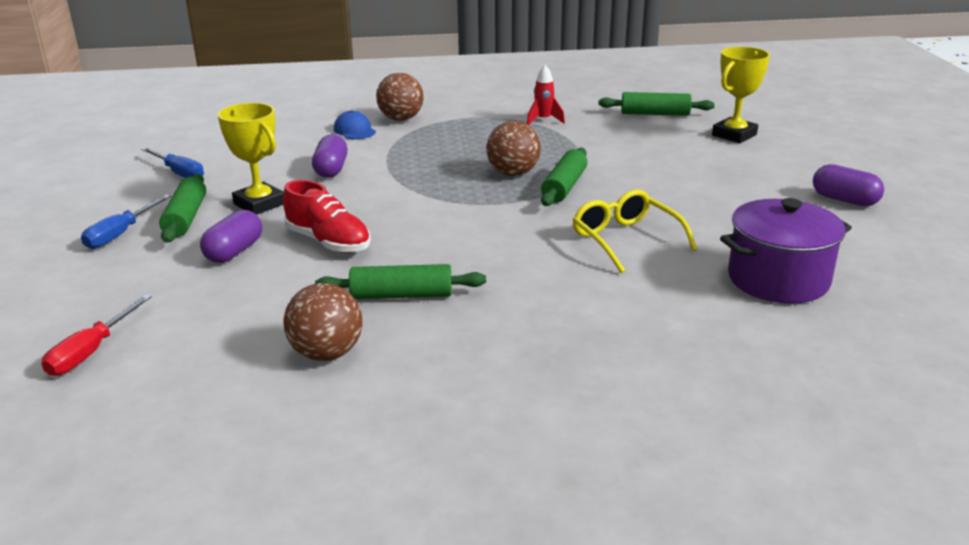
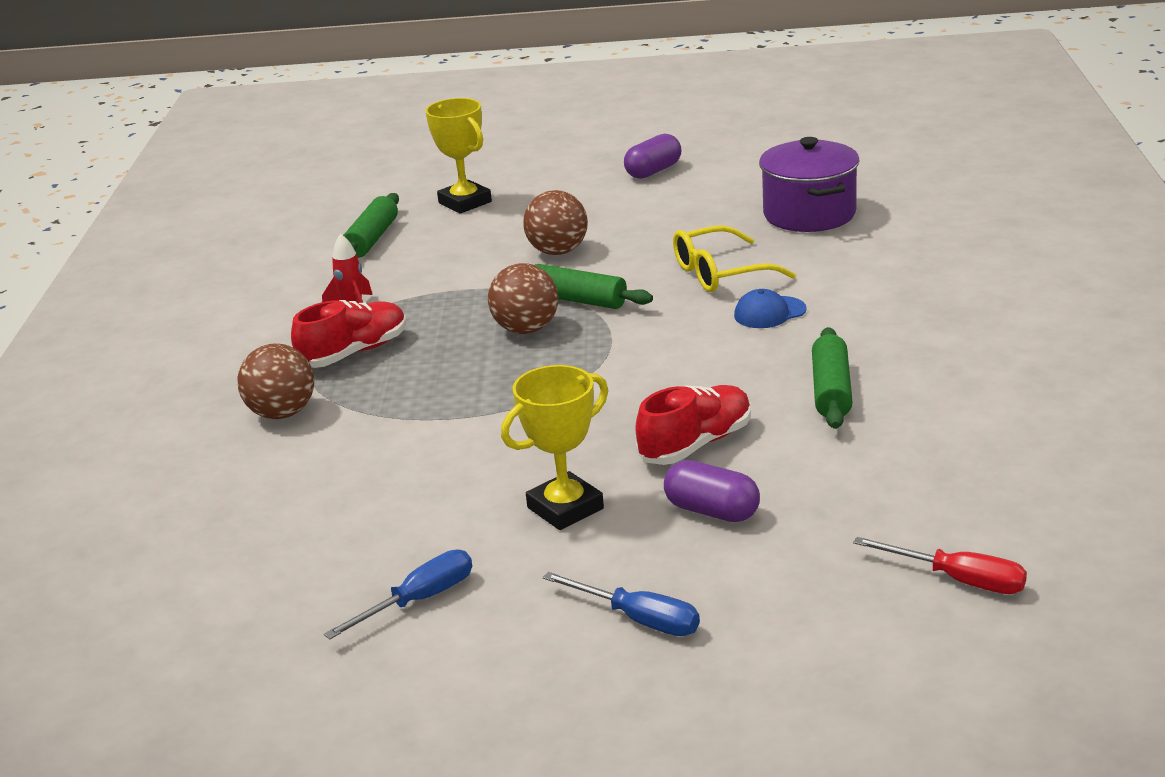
camera: 80 degrees left, 0 degrees up
(186, 218) = (597, 567): green rolling pin -> none
(327, 353) = (950, 426): brown ball -> brown ball (558, 251)
(331, 169) = (461, 459): purple capsule -> none
(354, 130) = (310, 450): blue cap -> blue cap (769, 313)
(478, 127) = (354, 353): none -> red shoe

